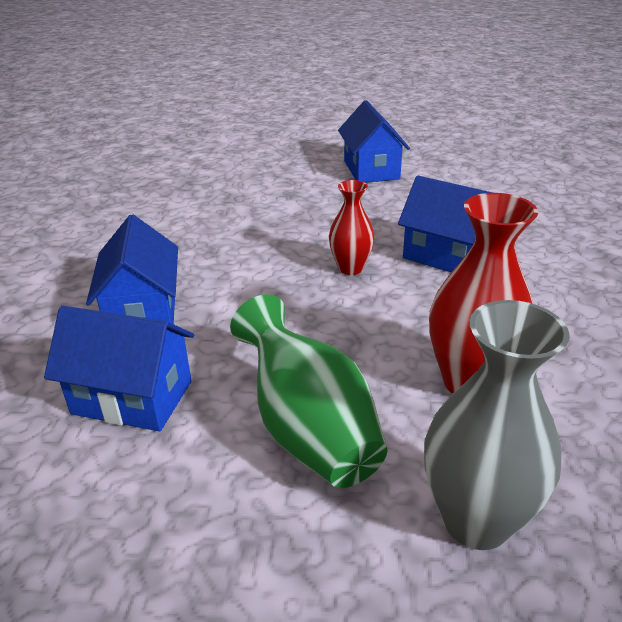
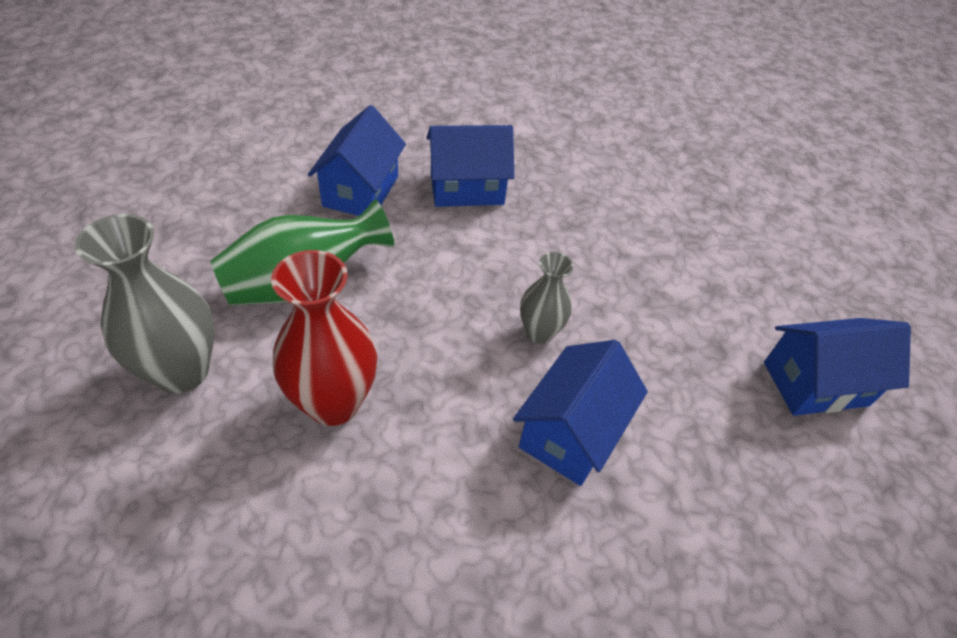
camera: 85 degrees right, 15 degrees up
(350, 268) = (539, 332): red vase -> grey vase

